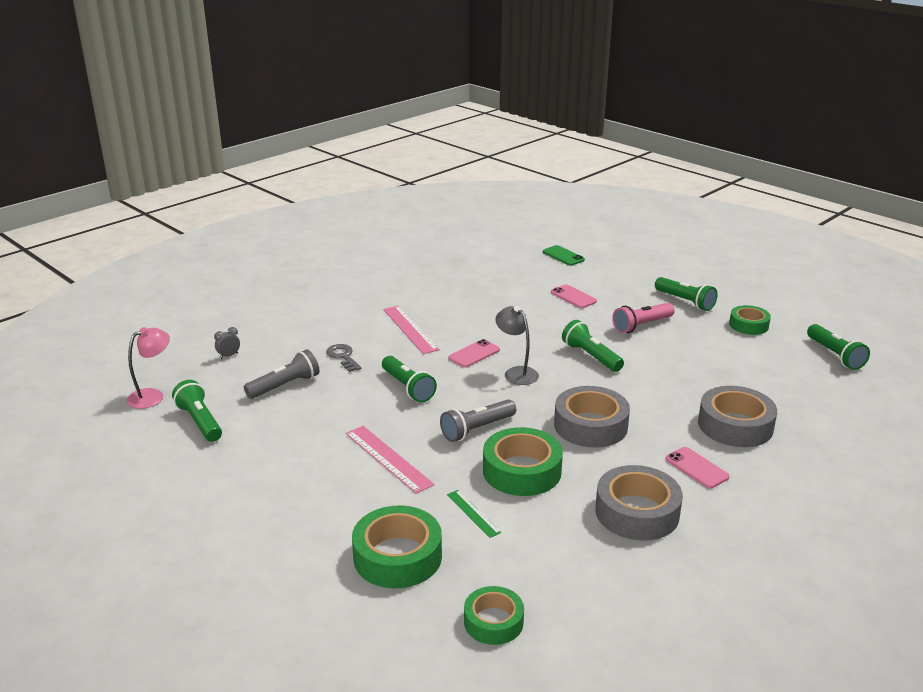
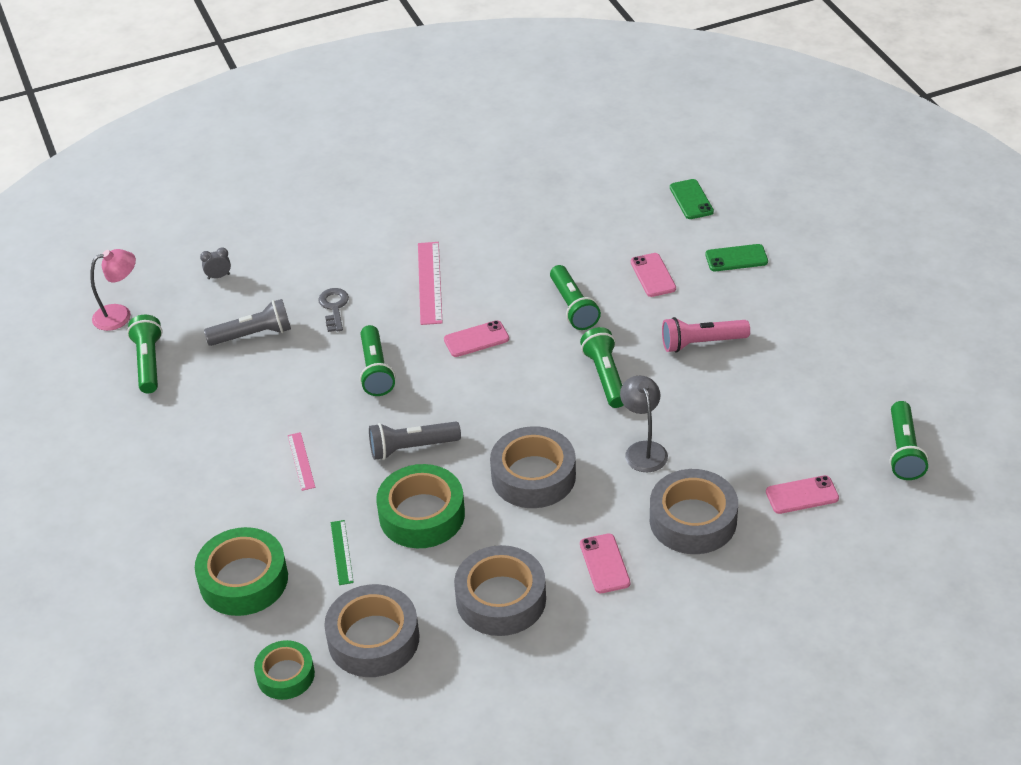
camera: 25 degrees right, 15 degrees up
(388, 458) = (301, 461): pink ruler -> pink ruler, size x0.58
(516, 373) = (505, 379): grey lamp -> grey lamp (643, 450)
(553, 570) = (373, 639): none -> grey tape
(622, 279) = (736, 258): none -> green phone
(685, 301) = (787, 316): green flashlight -> green flashlight (573, 307)
(748, 325) = (836, 375): green tape -> none
(795, 394) = (802, 495): none -> pink phone

